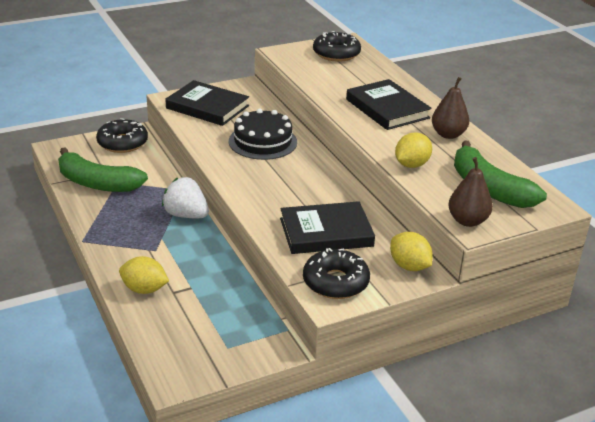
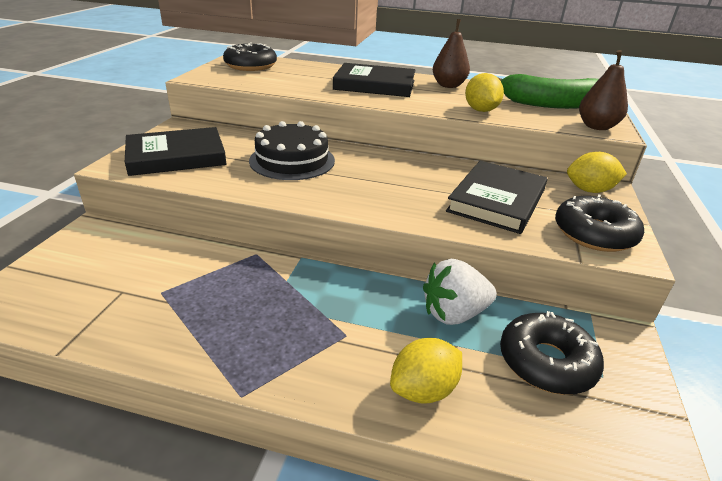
camera: 50 degrees left, 0 degrees up
(97, 183) = (134, 310): green banana -> none
(122, 143) = (91, 248): black donut -> black donut (546, 362)
(186, 215) = (305, 276): white strawberry -> white strawberry (454, 313)

